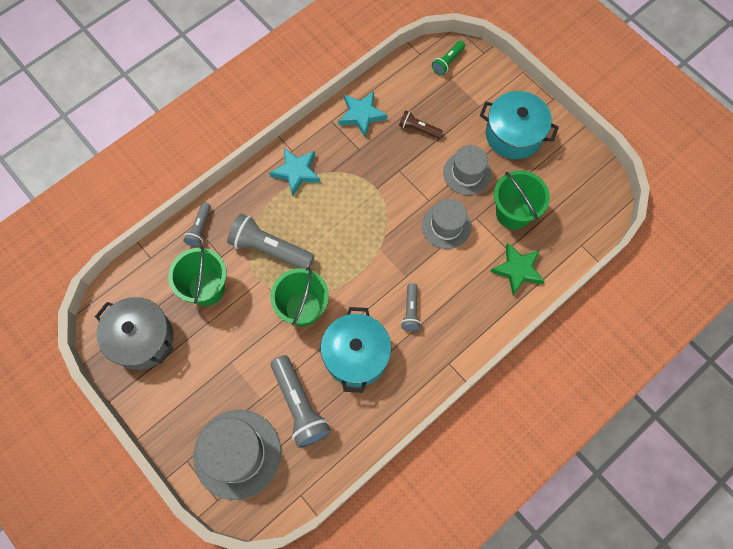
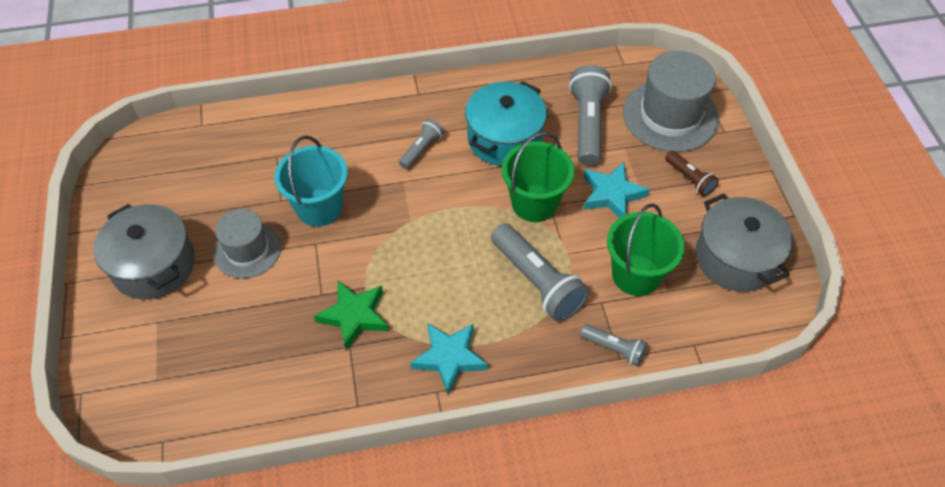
camera: 150 degrees left, 15 degrees down
(200, 228) = (614, 349): grey flashlight -> grey flashlight turned 75 degrees clockwise
(361, 115) = (312, 391): turquoise star -> turquoise star (612, 194)
(418, 129) = (256, 332): brown flashlight -> brown flashlight (689, 179)
(446, 226) = (319, 207): grey hat -> turquoise bucket
(447, 61) = (138, 406): green flashlight -> none
(513, 134) = (154, 265): turquoise pot -> grey pot
(513, 213) = (238, 185): green bucket -> none
(517, 270) = (284, 134): green star -> green star (354, 316)

